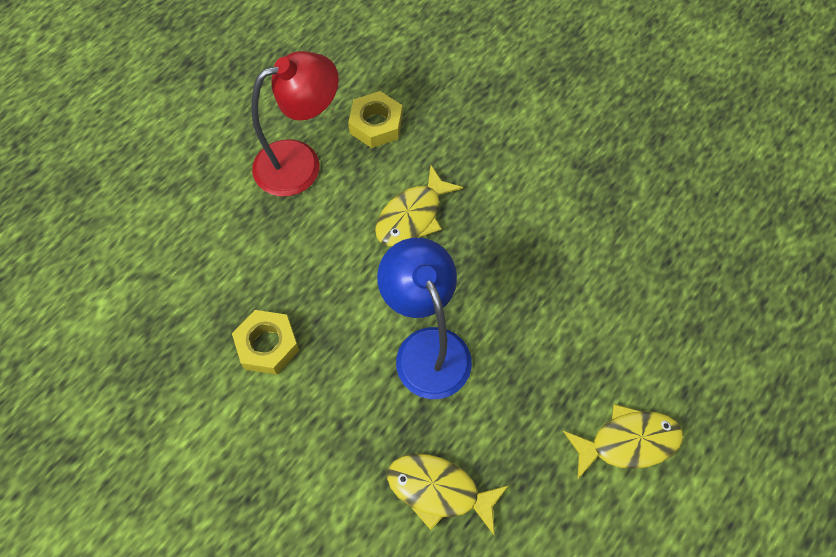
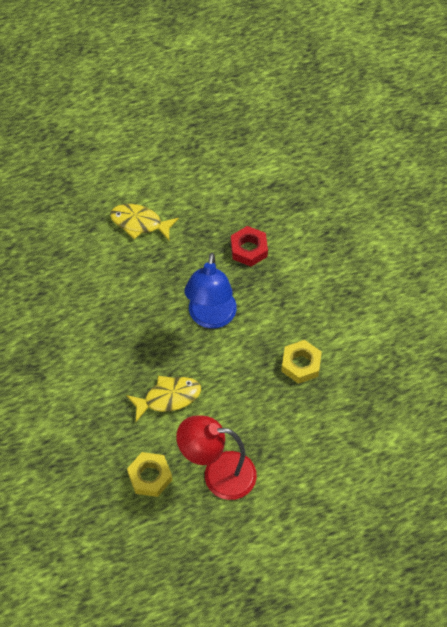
camera: 150 degrees left, 5 degrees down
(439, 490) = (249, 249): yellow fish -> red nut

